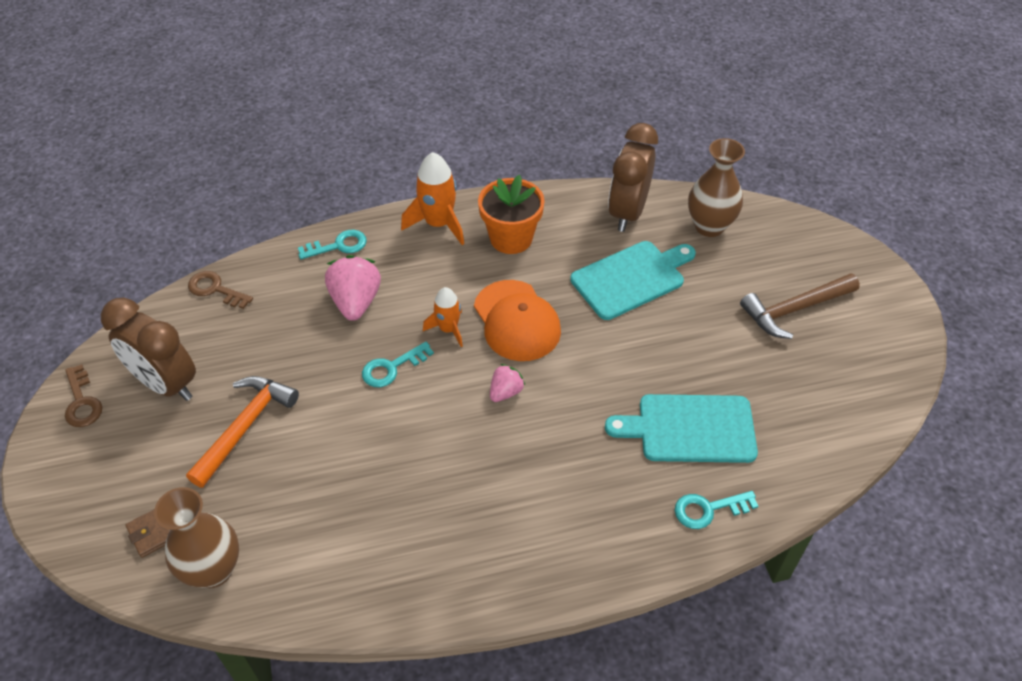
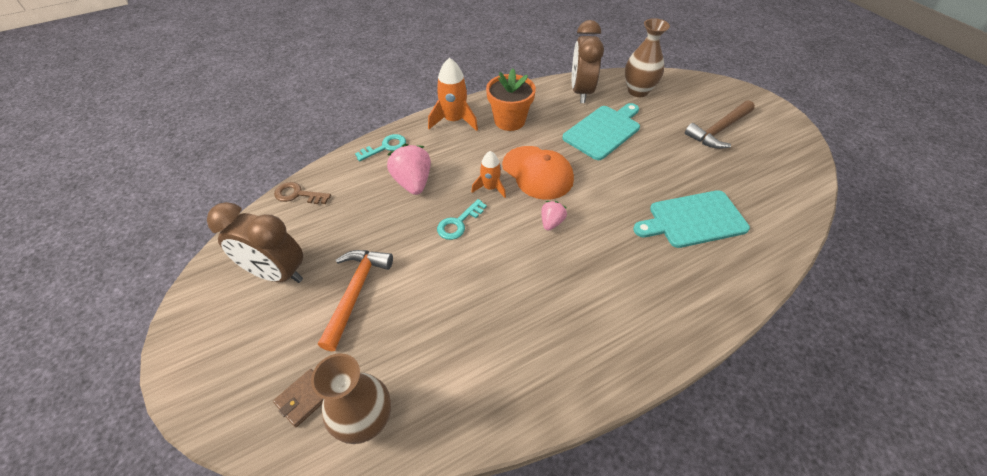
camera: 15 degrees left, 0 degrees up
(82, 402) = (205, 304): brown key -> none
(708, 509) = (736, 273): turquoise key -> none

